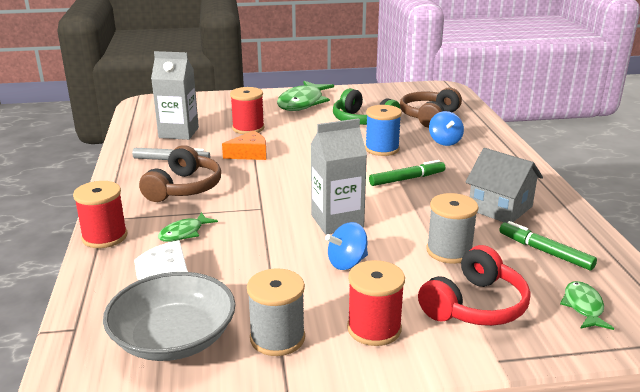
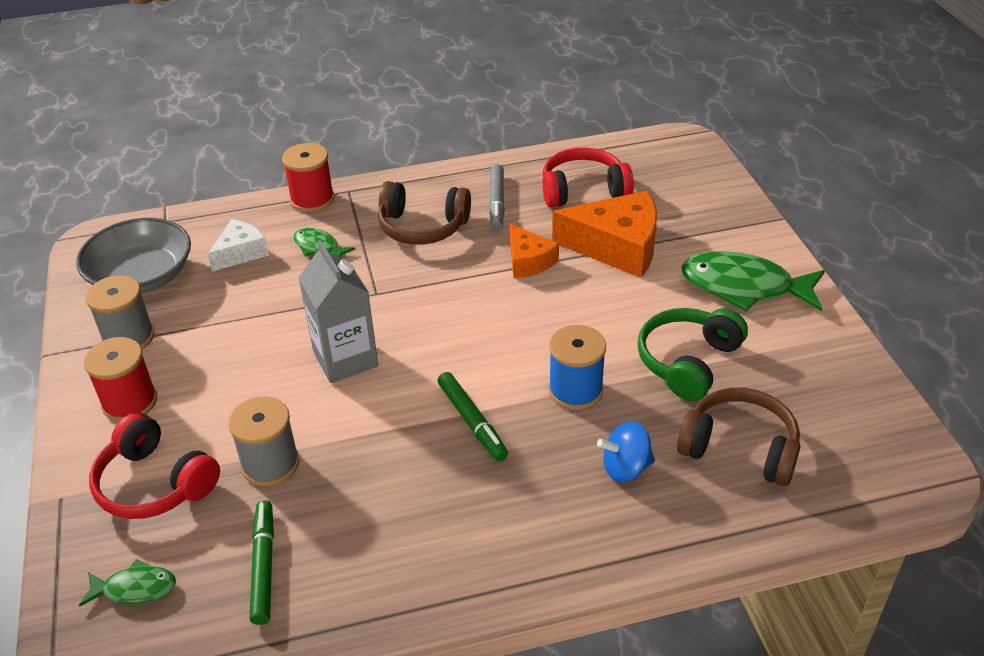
camera: 85 degrees right, 15 degrees up
(179, 133) = (583, 190): grey carton -> red headphones
(248, 128) = (617, 246): red spool -> orange cheese
(347, 263) = (251, 374): blue spinning top -> none
(500, 208) = (387, 526): grey house -> none
(545, 251) = (264, 566): green marker -> green marker turned 45 degrees counterclockwise

